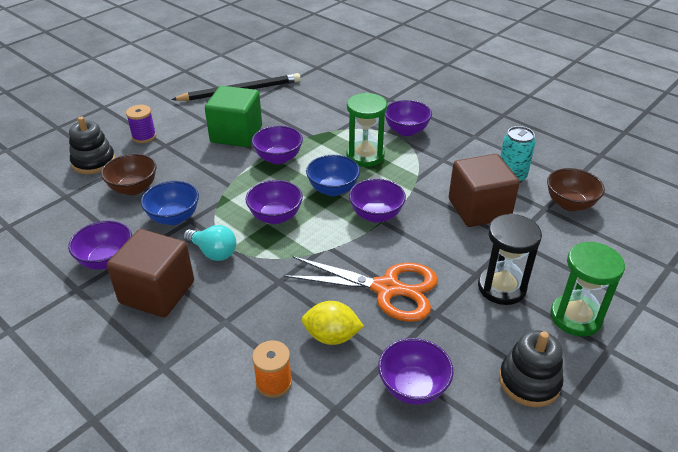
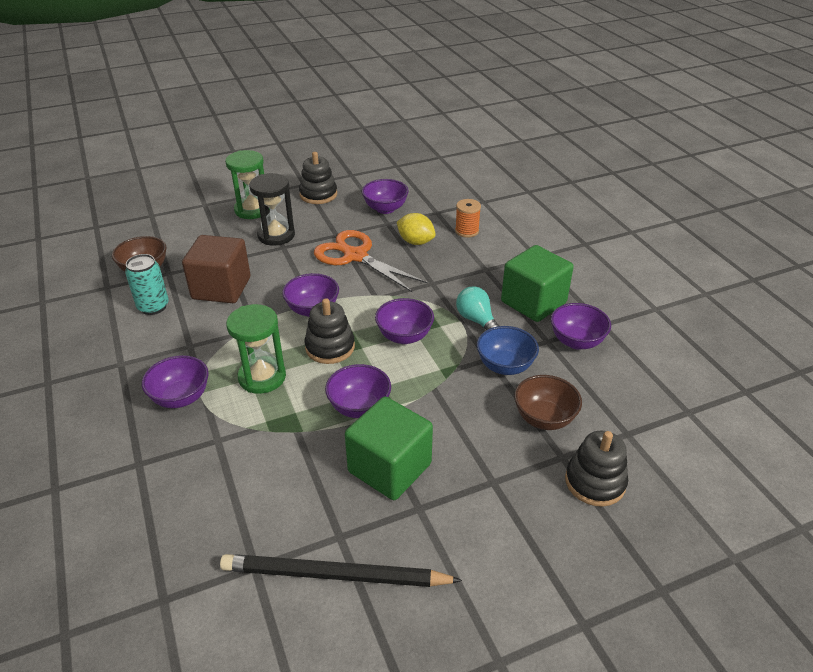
camera: 155 degrees left, 0 degrees up
(144, 136) = (520, 511): purple spool -> none
(157, 292) = (533, 302): brown cube -> green cube
(333, 189) = (330, 347): blue bowl -> black stacking toy

